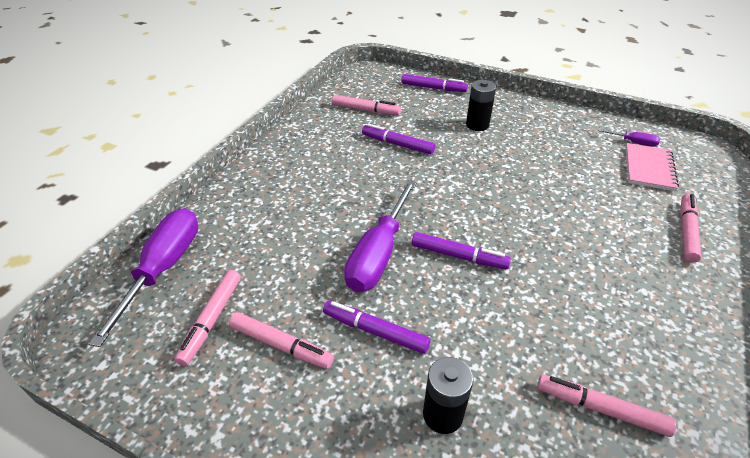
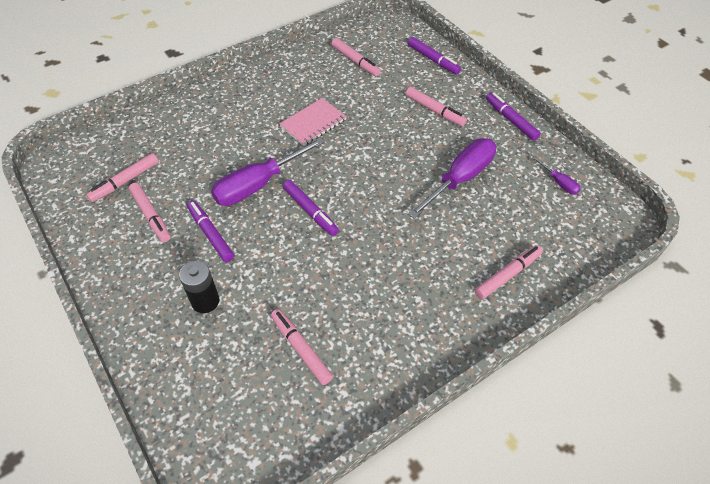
camera: 30 degrees right, 10 degrees up
(163, 269) = (122, 135): purple screwdriver -> purple screwdriver (460, 179)
(397, 144) = (351, 103): purple marker -> purple marker (511, 120)
(477, 125) = (434, 110): black battery -> pink marker
(649, 168) = (543, 211): pink notebook -> pink notebook (313, 123)

